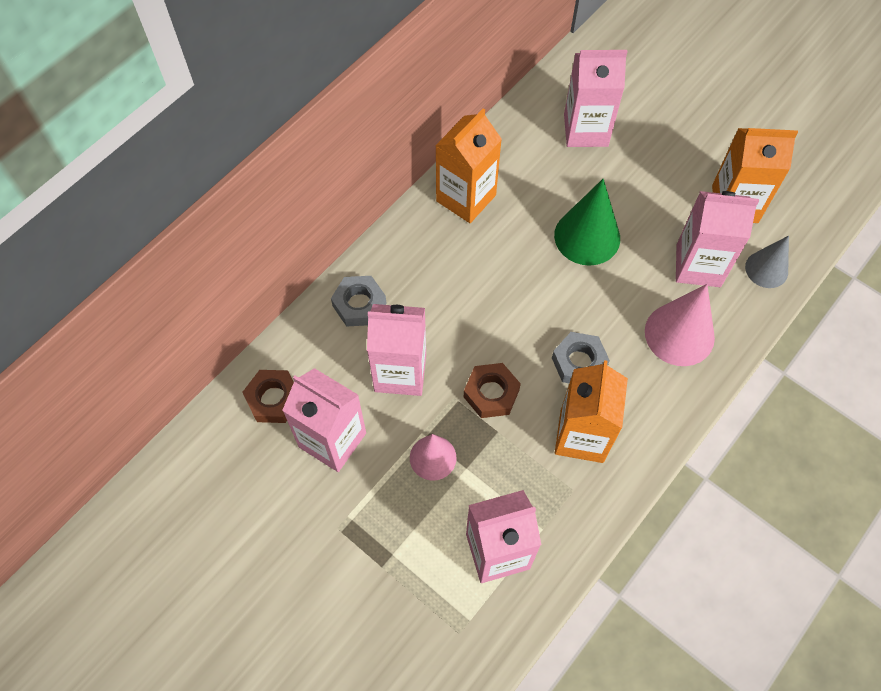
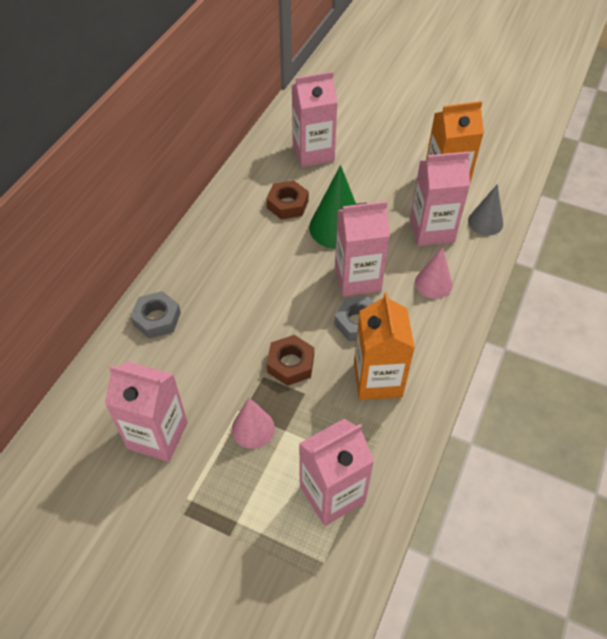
camera: 15 degrees left, 10 degrees down
(273, 399) = (95, 413): brown nut -> brown nut (287, 204)
(400, 372) = (206, 365): pink carton -> pink carton (357, 278)
(466, 198) = (229, 219): orange carton -> none
(679, 334) = (433, 283): pink cone -> pink cone, size x0.63

